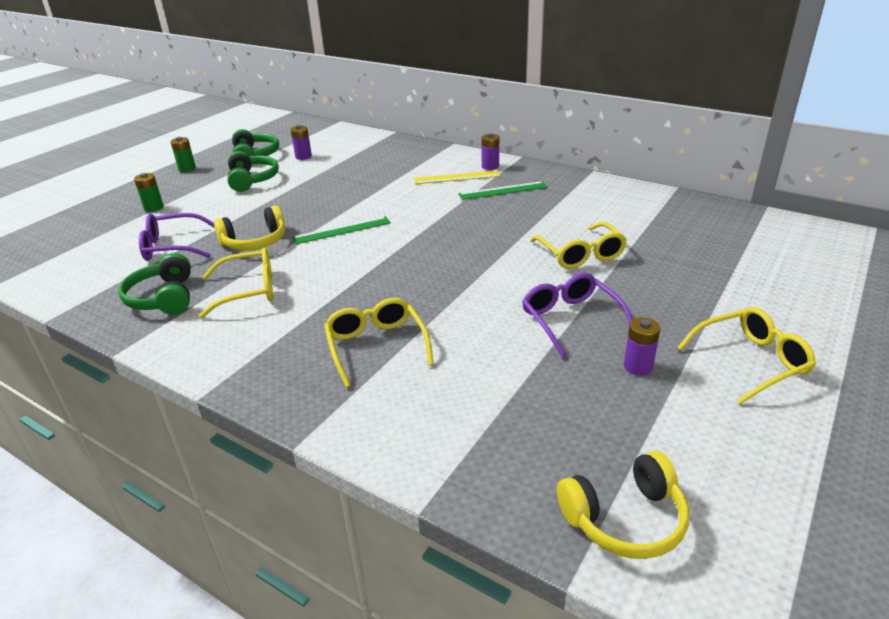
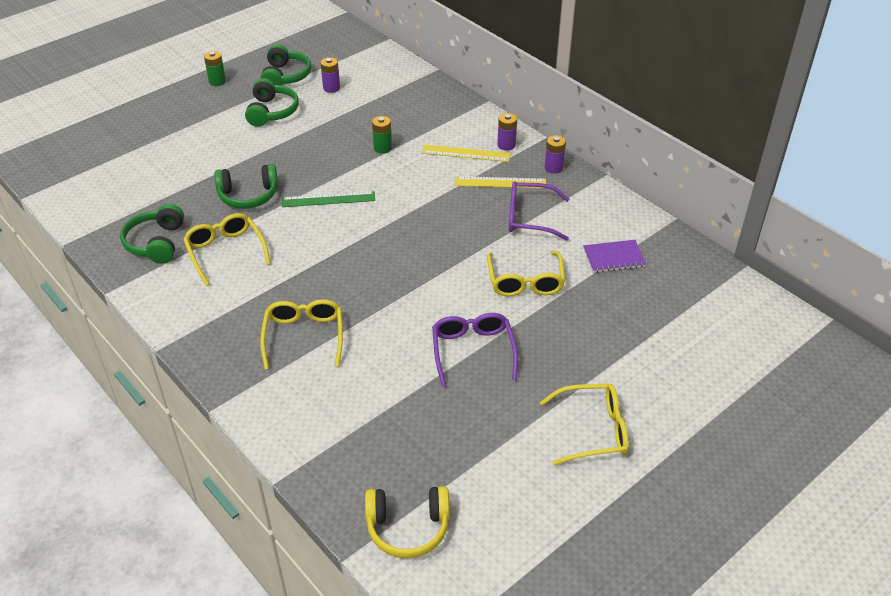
camera: 15 degrees right, 10 degrees up
(154, 208) = (174, 130): green battery -> green battery (382, 148)
(172, 247) = (178, 185): purple glasses -> purple glasses (529, 218)
(249, 290) = (225, 252): yellow glasses -> yellow glasses turned 120 degrees counterclockwise
(255, 242) = (248, 196): yellow headphones -> green headphones
(503, 191) = (500, 182): green ruler -> yellow ruler
(638, 366) = (498, 410): purple battery -> purple battery (553, 168)
(648, 222) = (613, 258): none -> purple notebook

